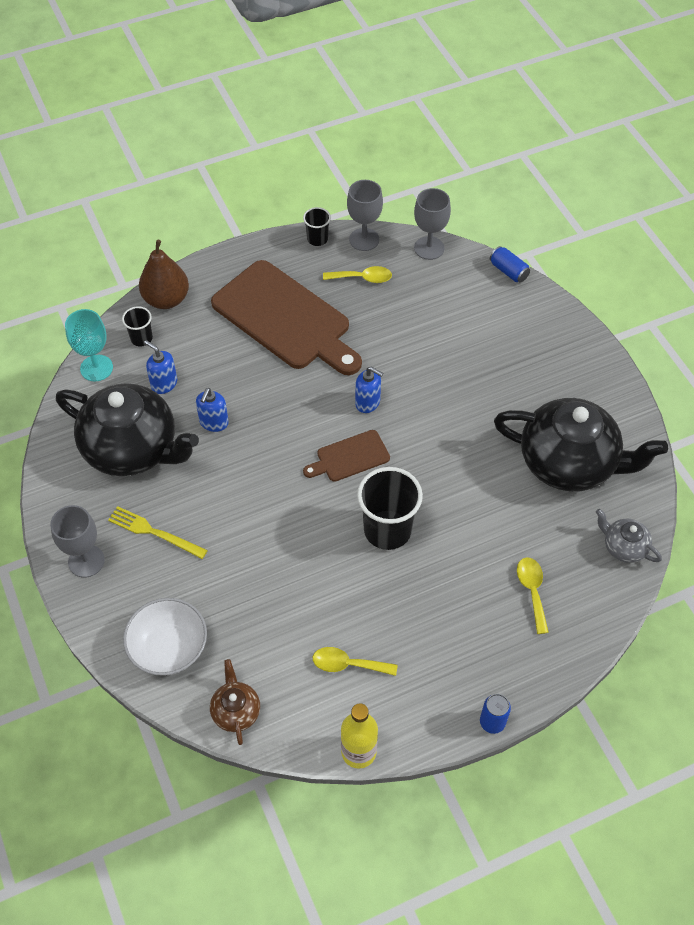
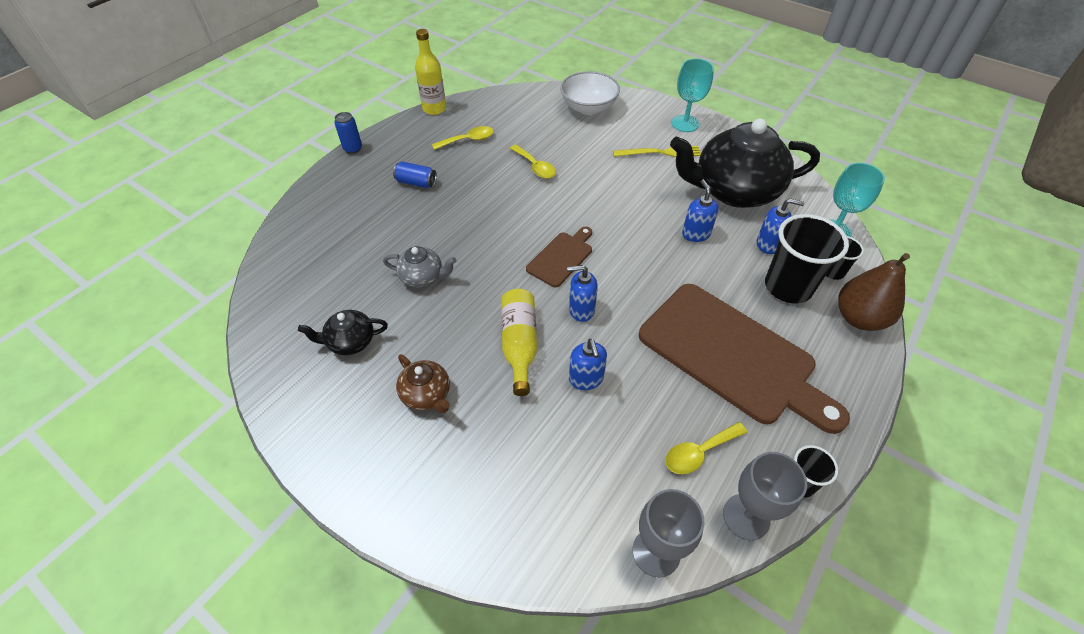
camera: 150 degrees right, 5 degrees down
(86, 561) = (685, 123): grey goblet -> turquoise goblet
(236, 711) = (522, 99): brown teapot -> brown teapot (427, 395)
(285, 319) = (732, 356): brown cutting board -> brown cutting board turned 150 degrees counterclockwise
(387, 530) = (492, 220): black cup -> black cup (788, 287)
(402, 351) = (586, 379): none -> blue soap dispenser
(435, 398) = (519, 345): none -> yellow bottle
(508, 271) = (526, 572): blue can -> blue can (416, 182)
(532, 591) = (351, 227): yellow spoon -> yellow spoon (535, 167)
(569, 463) = (350, 342): black teapot -> black teapot, size x0.45
(623, 547) = (276, 290): grey teapot -> grey teapot (423, 277)

